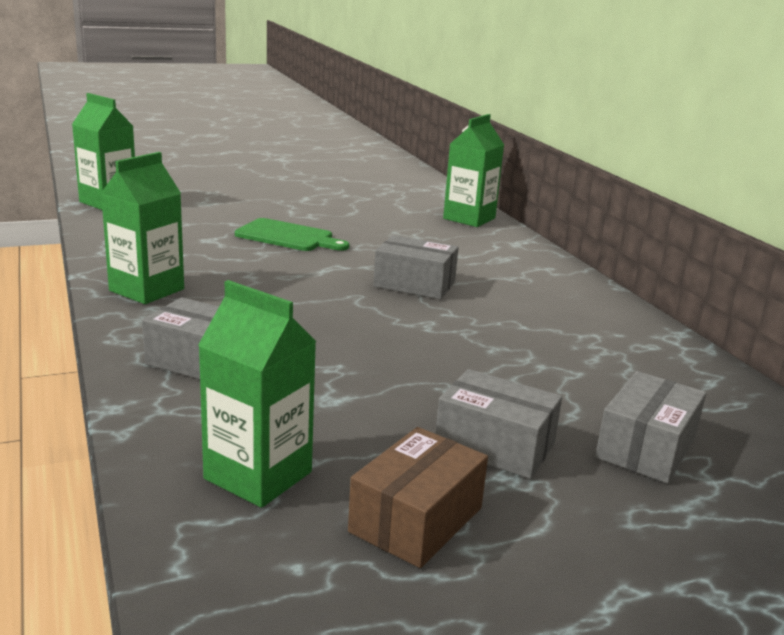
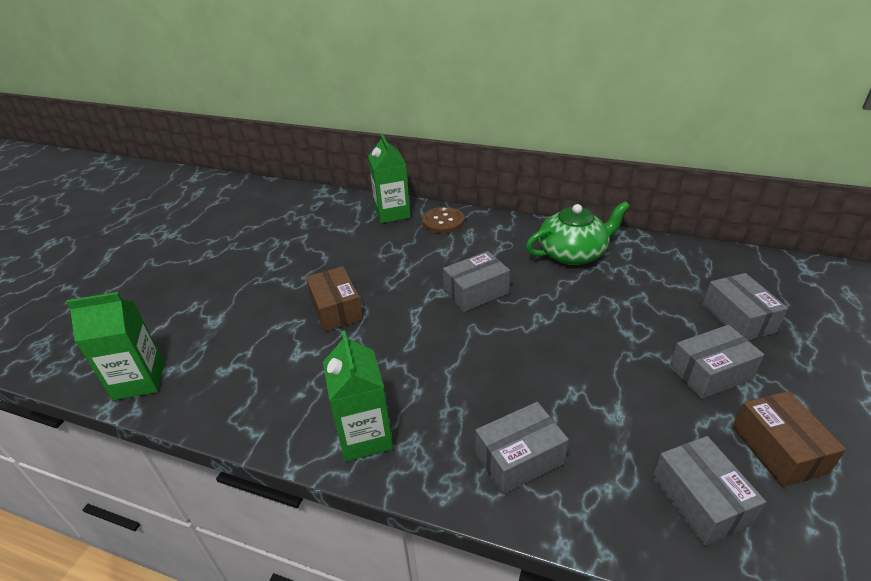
camera: 45 degrees left, 15 degrees up
(258, 475) = (699, 500): green carton -> grey box
(288, 236) = (336, 309): green cutting board -> brown box
(501, 242) = (443, 221): none -> brown button
(577, 315) = (573, 253): none -> green teapot

